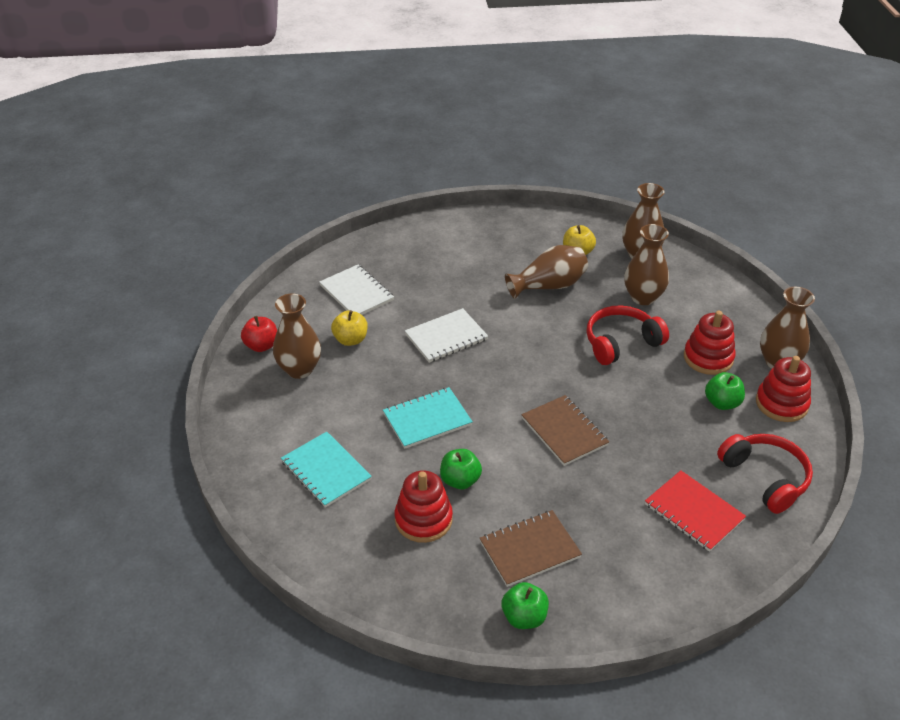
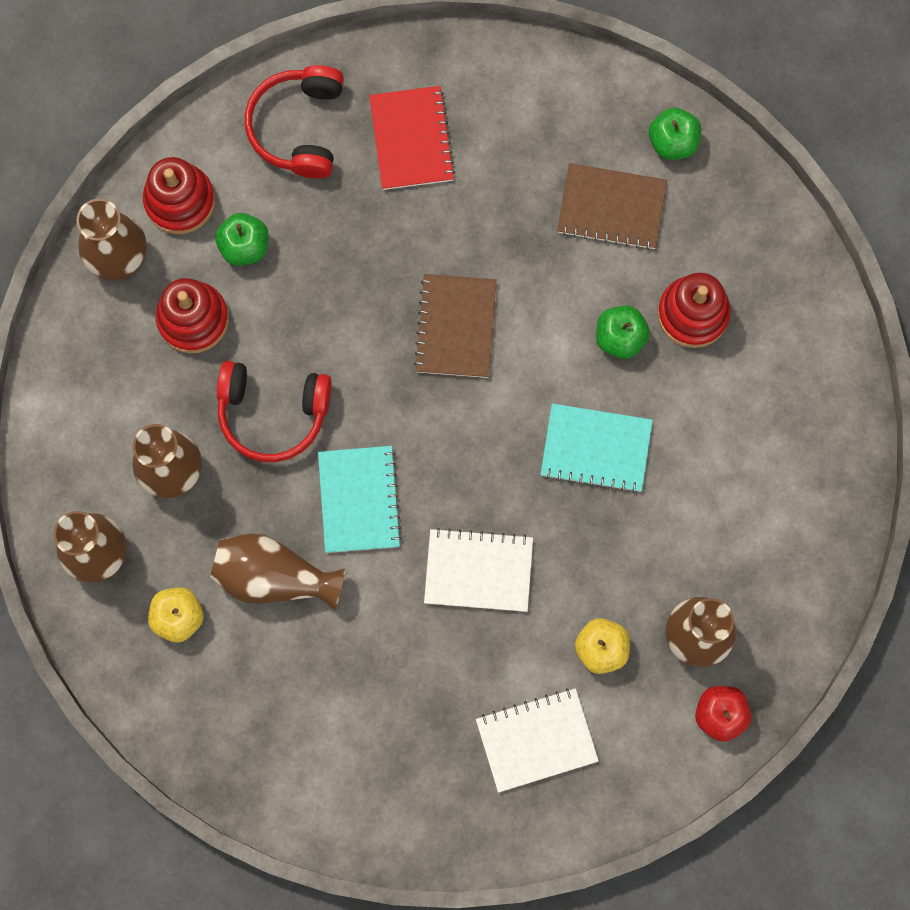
camera: 145 degrees left, 35 degrees up
(326, 471) = (756, 448): turquoise notebook -> turquoise notebook (359, 500)
(356, 293) = (536, 740): white notebook -> white notebook turned 75 degrees clockwise

